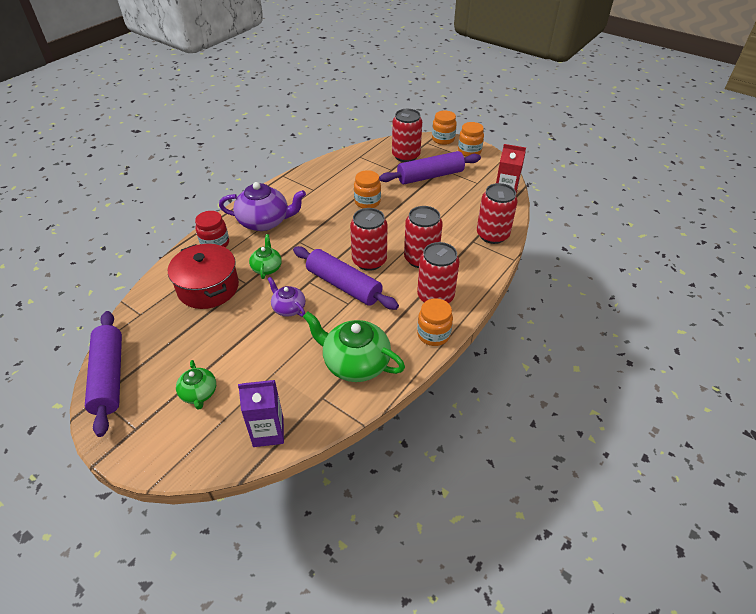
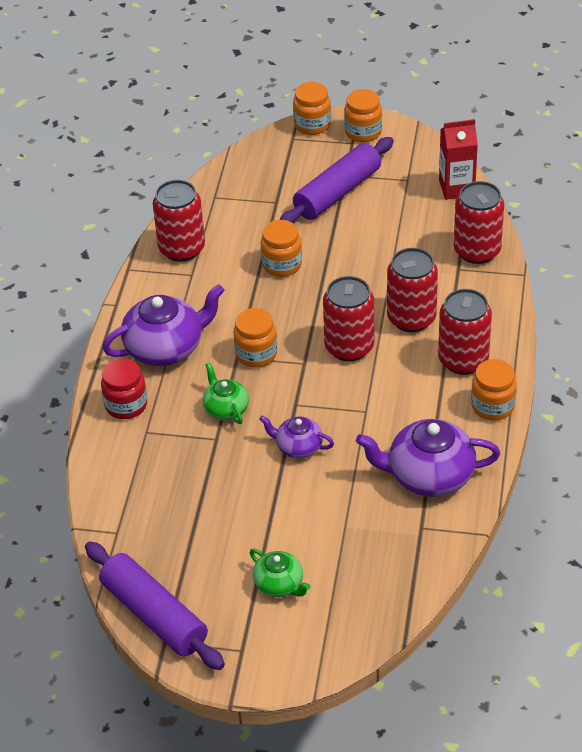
camera: 25 degrees left, 0 degrees up
(208, 288) = (173, 464): red pot -> none
(268, 432) = (392, 586): purple carton -> none
(311, 244) = (256, 354): none -> orange jar
(344, 285) = (342, 391): purple rolling pin -> none
(355, 363) = (429, 475): green teapot -> purple teapot
(406, 156) = (280, 172): red can -> red can (182, 248)

